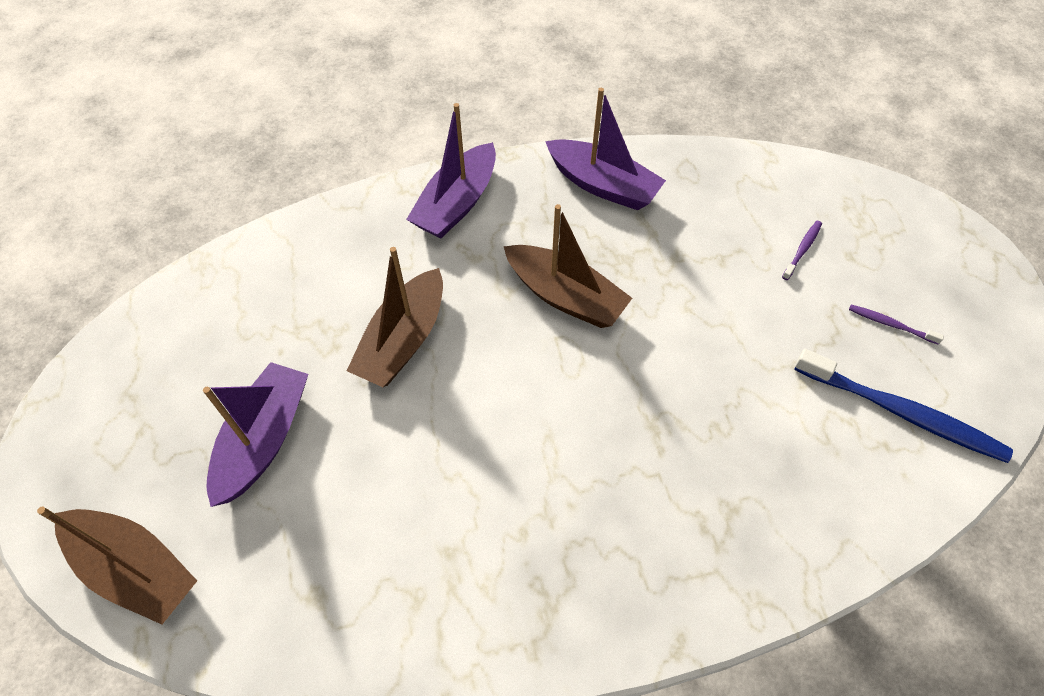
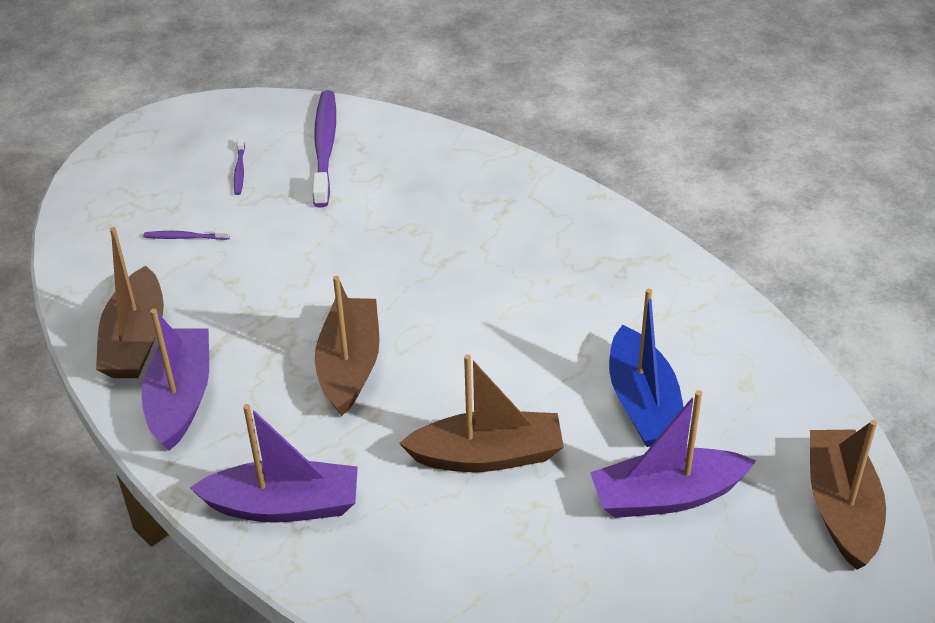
camera: 120 degrees left, 15 degrees down
(364, 487) = (643, 403): none -> blue boat
(685, 180) = (136, 339): none -> brown boat
(903, 413) = (325, 147): blue toothbrush -> purple toothbrush

